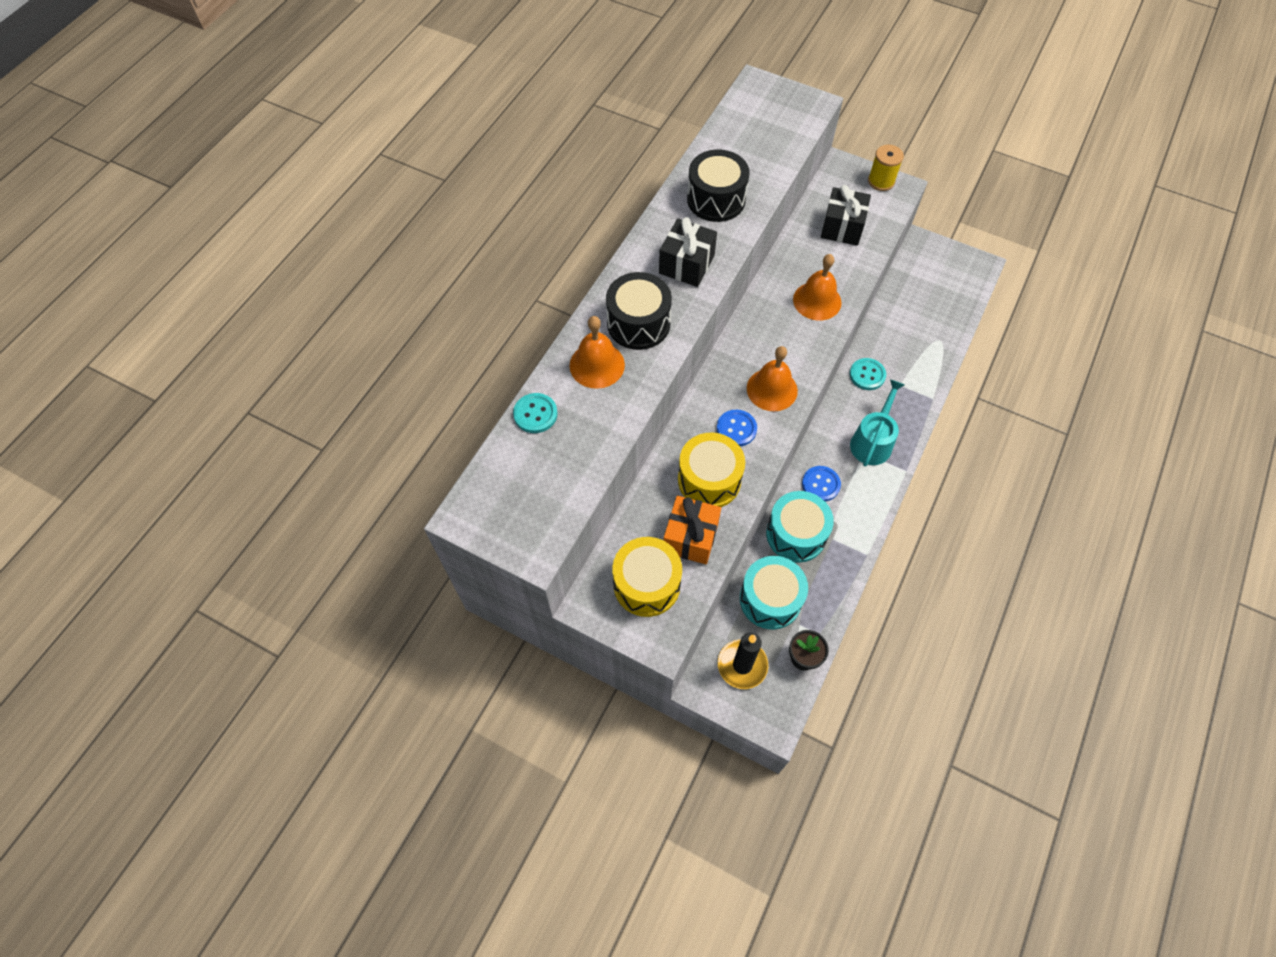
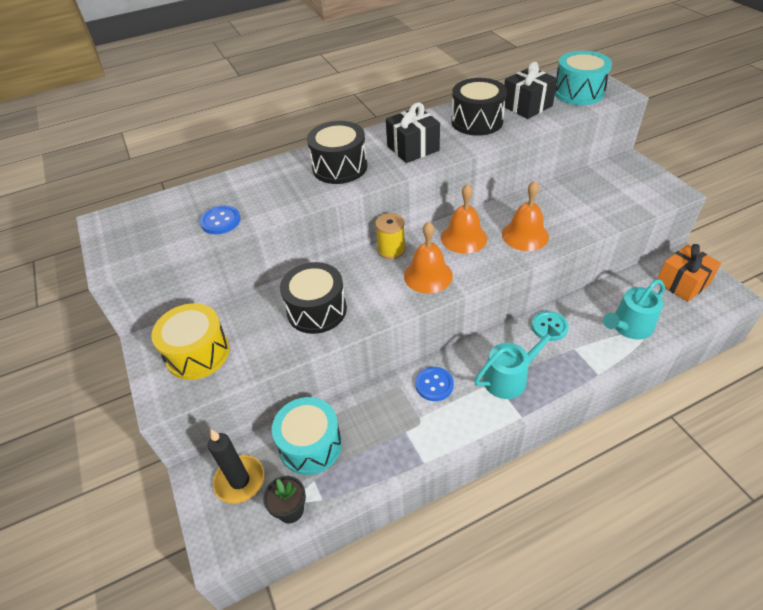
camera: 40 degrees right, 15 degrees down
(535, 414) = (213, 187): turquoise button -> none
(597, 365) = (284, 178): orange bell -> orange bell (464, 238)
(690, 537) = (261, 340): orange gift -> orange gift (682, 283)
(709, 480) = (317, 310): yellow drum -> black drum
(736, 429) = (373, 288): blue button -> blue button (220, 221)
(796, 534) = (378, 409): turquoise drum -> turquoise drum (578, 92)
(842, 227) = (594, 198): black gift -> black gift (527, 106)
(881, 181) = (659, 182): yellow spool -> yellow spool (391, 250)
(925, 339) = (629, 327): none -> turquoise watering can

